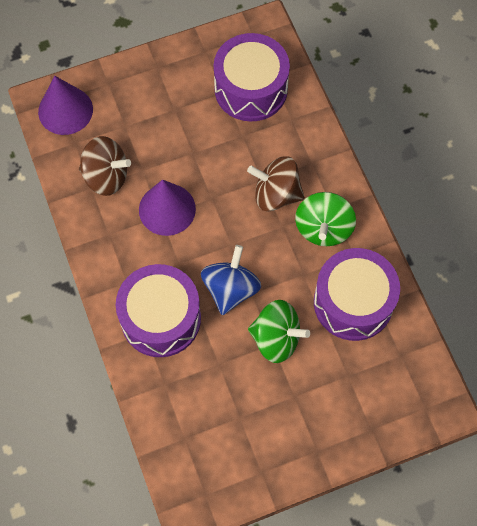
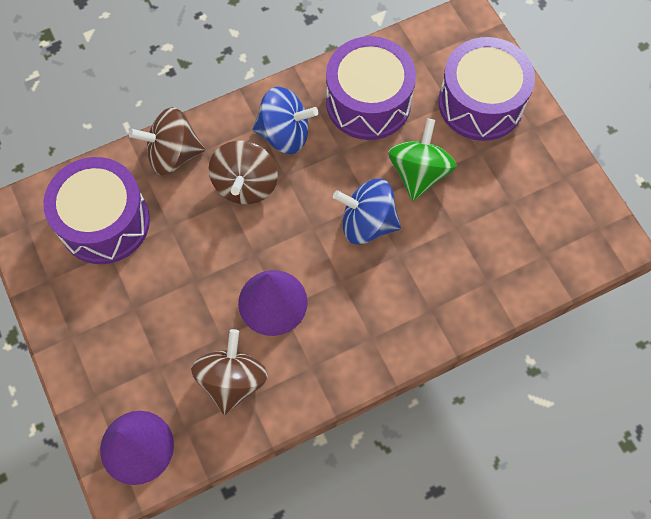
camera: 95 degrees left, 0 degrees up
(161, 318) = (411, 294): purple drum -> purple drum (481, 103)
(309, 139) = (173, 154): none -> brown spinning top
(323, 228) = (284, 134): green spinning top -> blue spinning top

